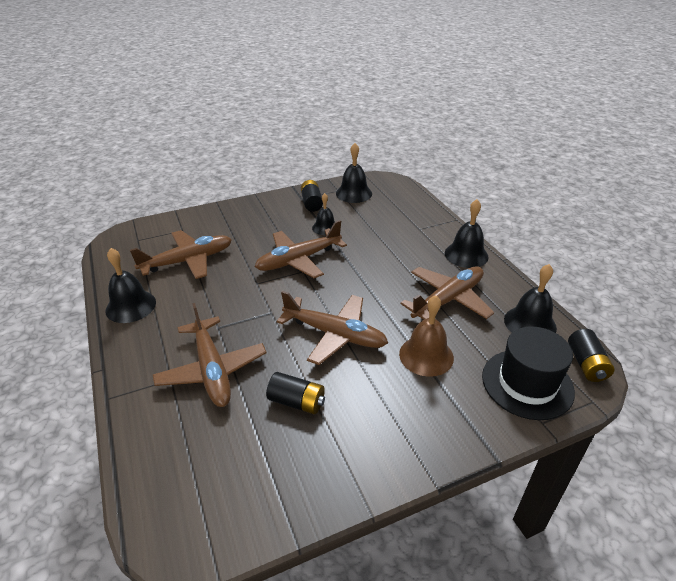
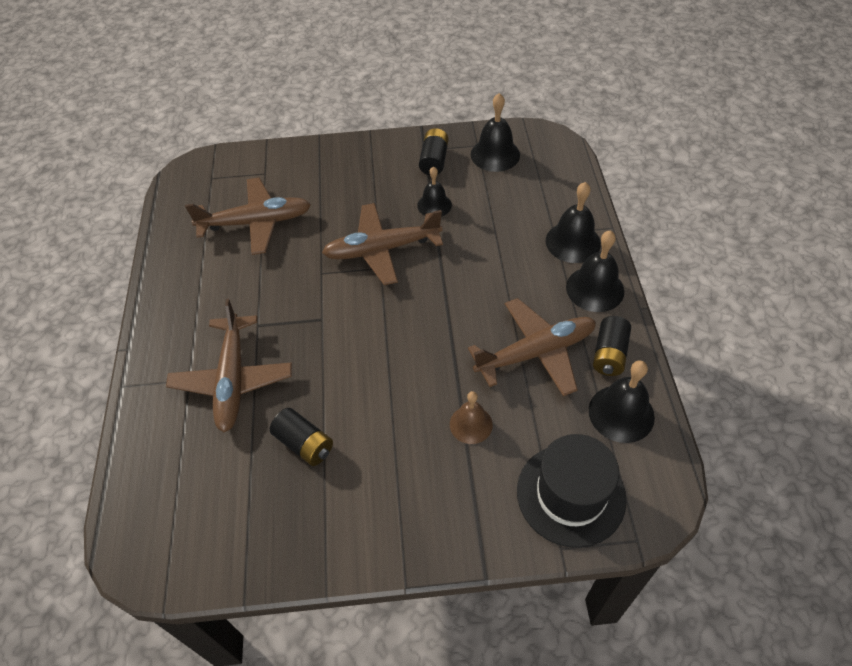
camera: 20 degrees right, 15 degrees up
(131, 306) = (177, 273): black bell -> black bell (573, 242)
(334, 334) = (379, 367): brown plane -> none
(426, 355) = (471, 424): brown bell -> brown bell, size x0.66
(586, 364) = (659, 489): black battery -> black battery (609, 354)

